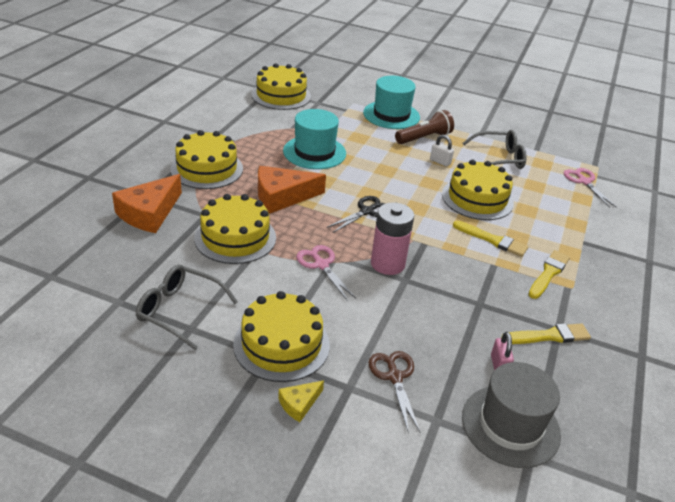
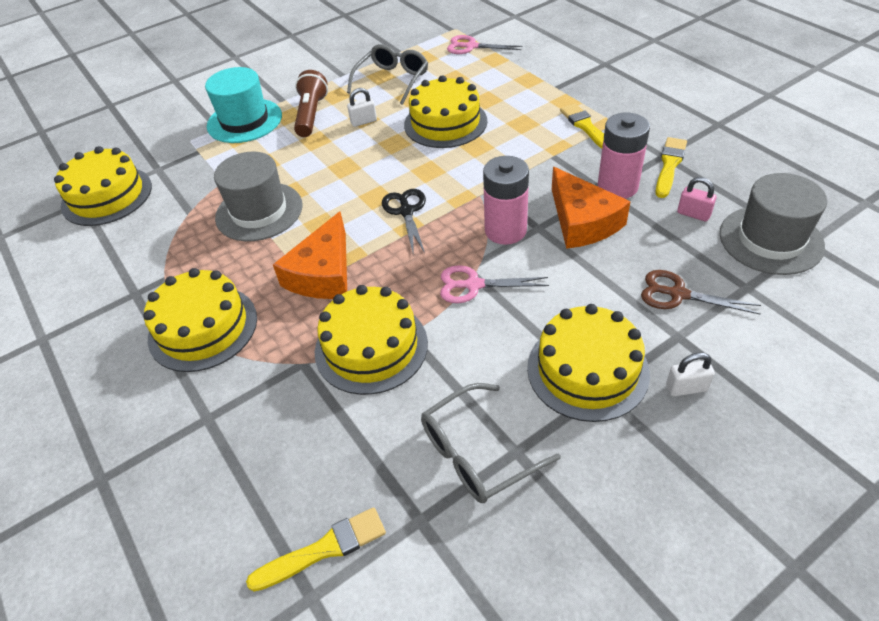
camera: 50 degrees left, 10 degrees up
(149, 213) = (251, 425): orange cheese -> orange cheese (582, 221)
(299, 404) = (686, 388): yellow cheese -> white padlock
(314, 152) = (259, 211): turquoise hat -> grey hat
(491, 311) = (617, 186): none -> pink battery
(492, 240) = (517, 141): yellow brush -> yellow brush (324, 549)

